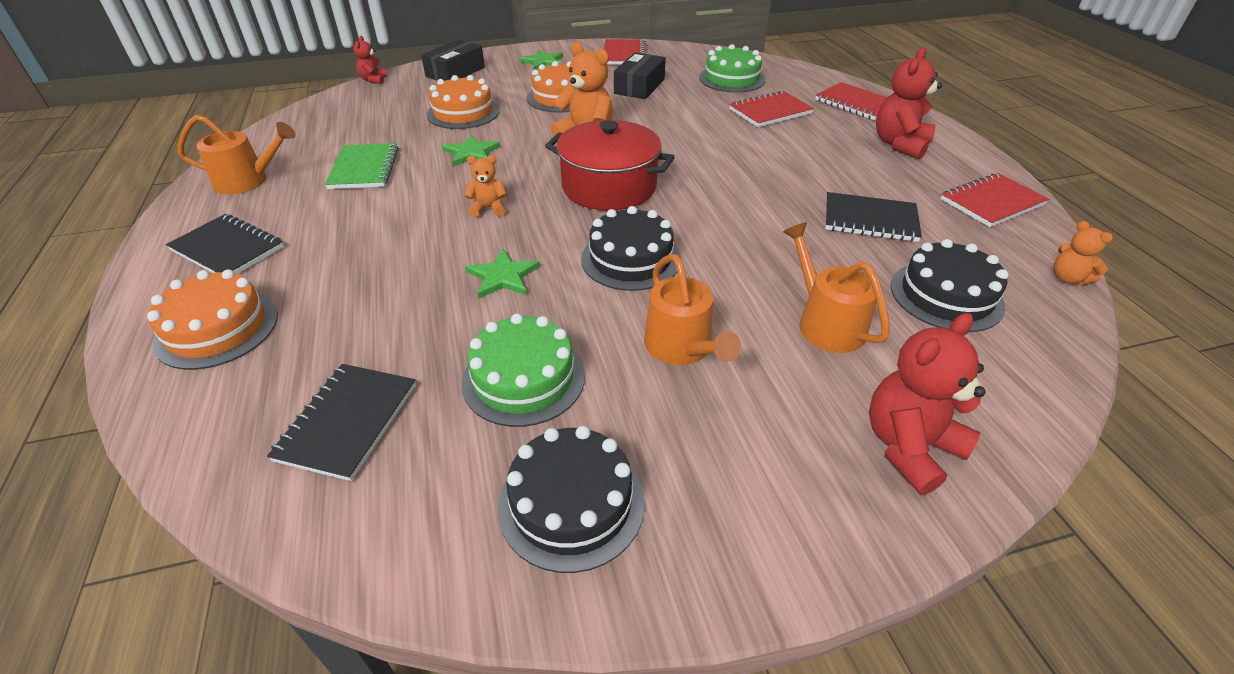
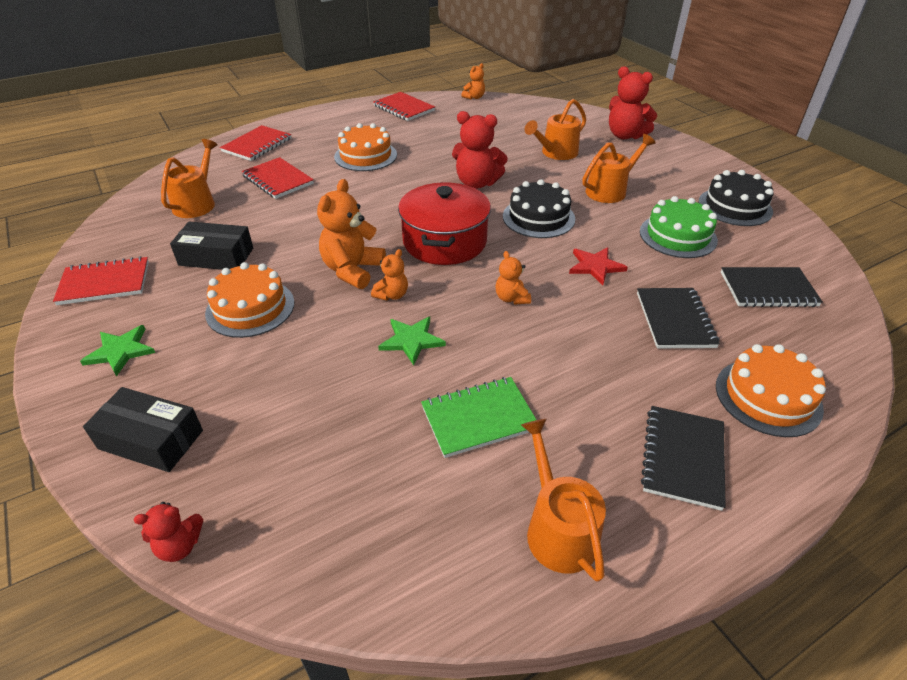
camera: 105 degrees left, 0 degrees up
(463, 112) = (305, 381): orange cake -> orange cake (365, 156)
(503, 276) = (595, 266): green star -> red star
(537, 151) = (392, 295): none -> orange teddy bear
(731, 79) = (197, 203): green cake -> orange watering can
(870, 220) = (442, 141): black notebook -> black notebook (675, 320)
(899, 144) = (331, 131): red teddy bear -> red teddy bear (477, 183)
(946, 295) = (509, 124): black cake -> none

